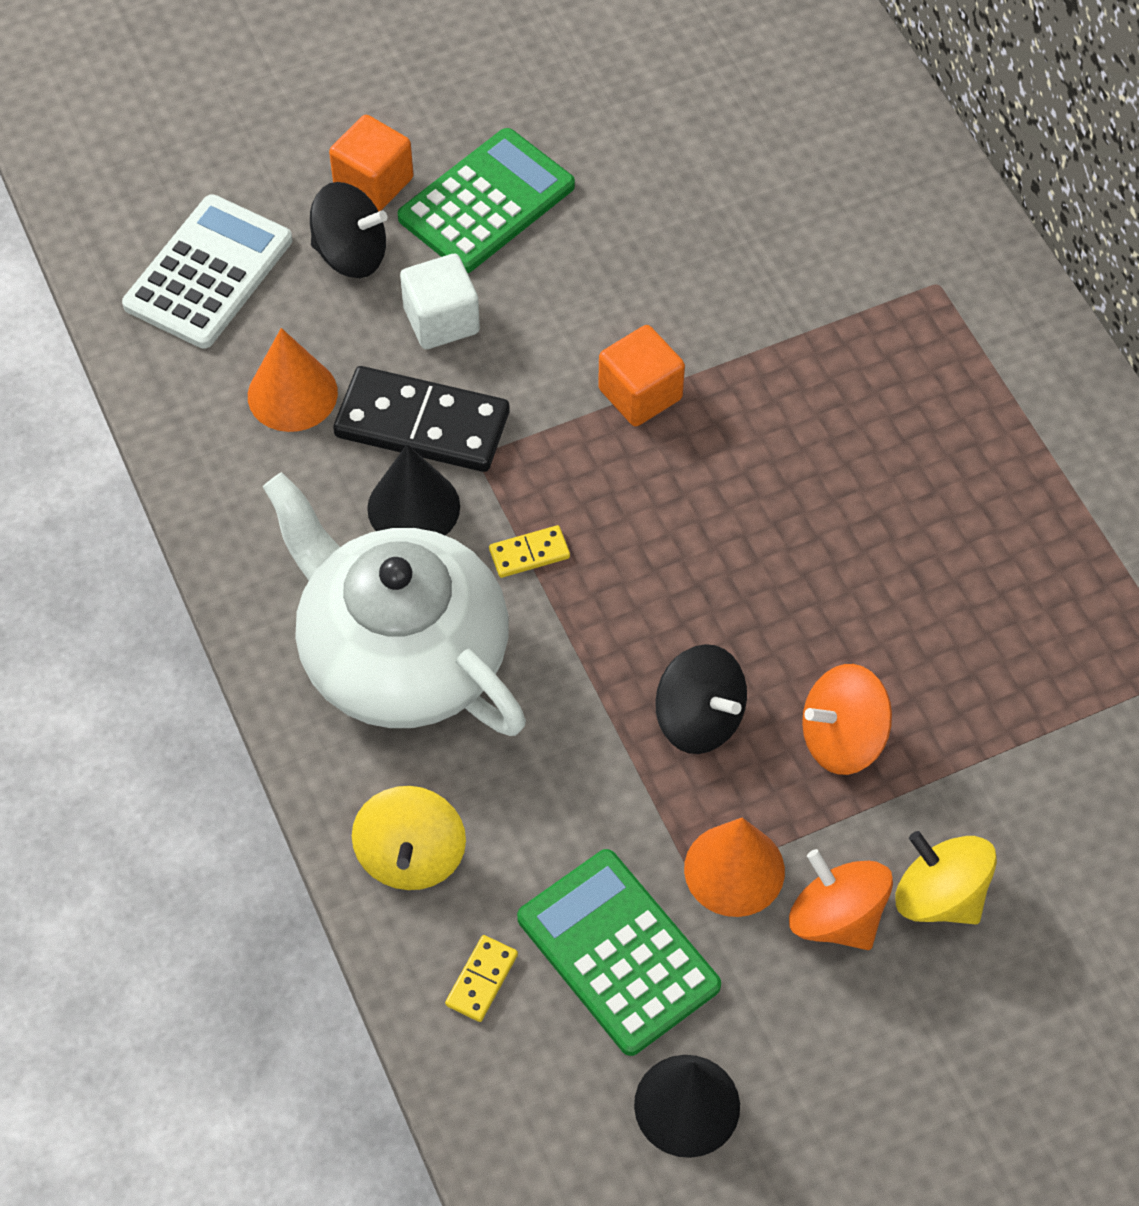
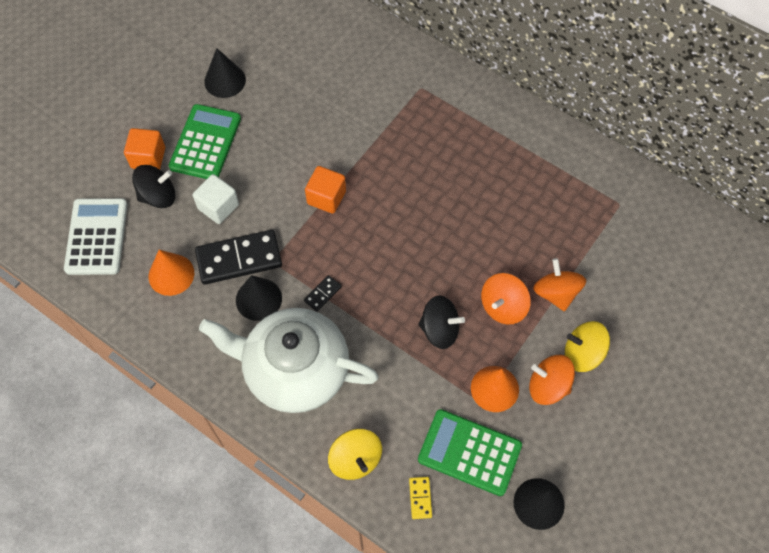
camera: 30 degrees left, 5 degrees up
(529, 553) = (322, 294): yellow domino -> black domino
(586, 111) = (225, 80): none -> black cone
(959, 765) = (556, 293): none -> orange spinning top

